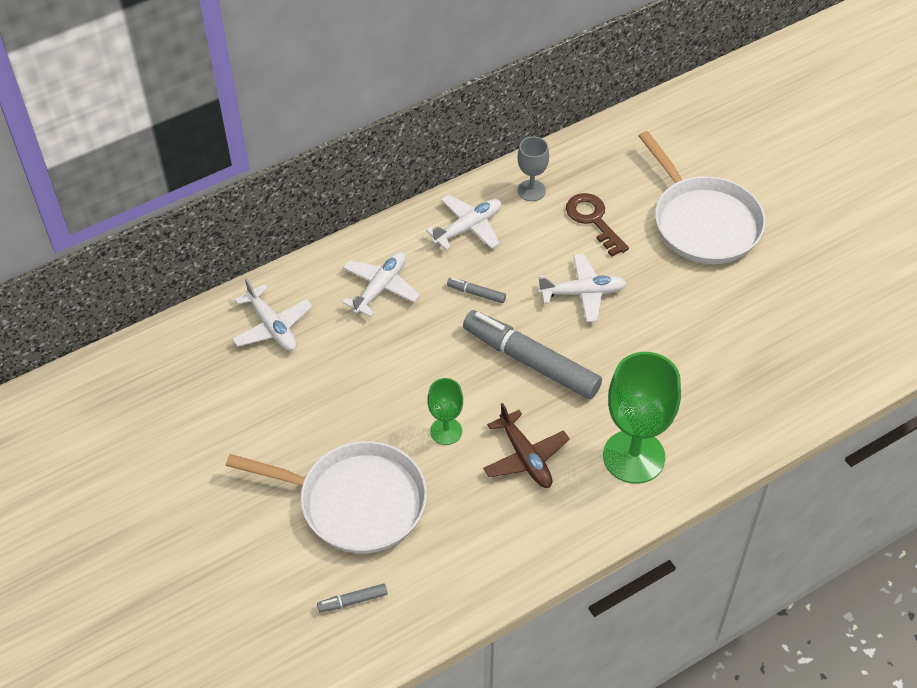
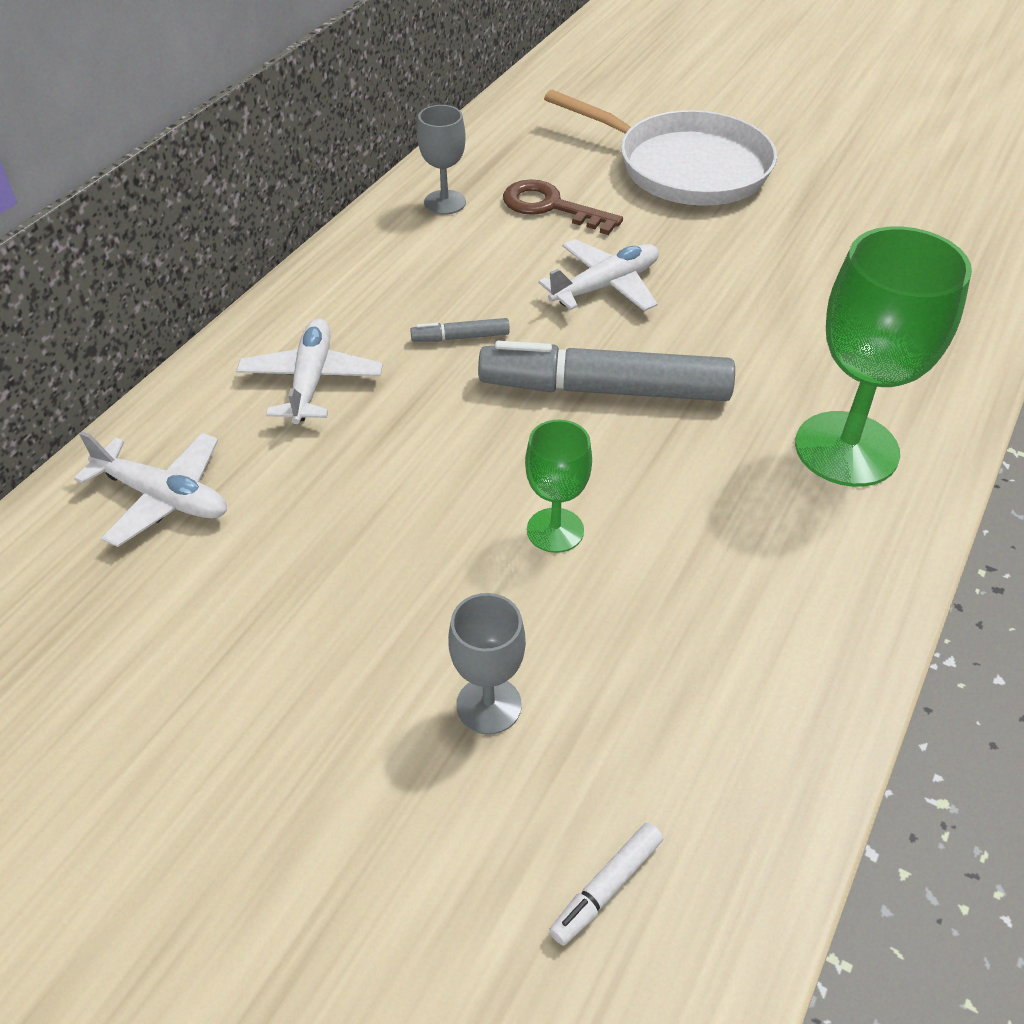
camera: 30 degrees left, 5 degrees down
(353, 601) = (606, 887): grey marker -> white marker
(356, 502) = (489, 705): white pan -> grey goblet
(468, 227) = (390, 267): white plane -> none
(525, 457) = (702, 515): brown plane -> none

